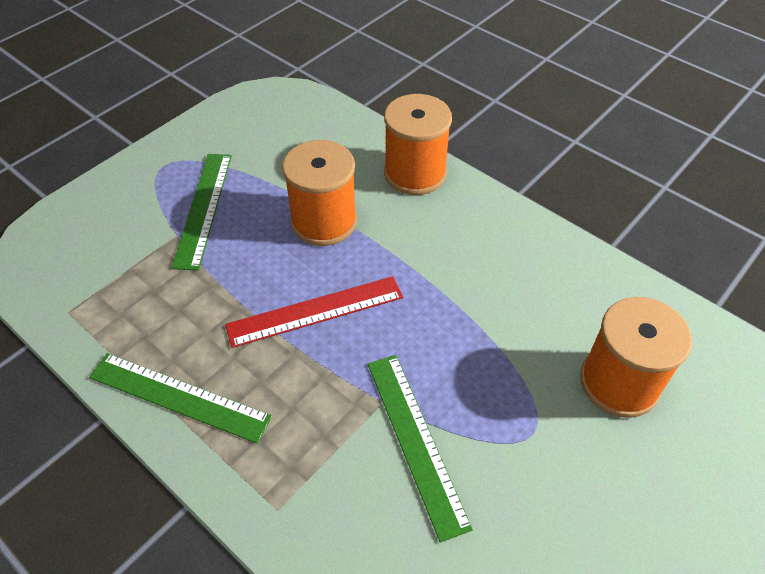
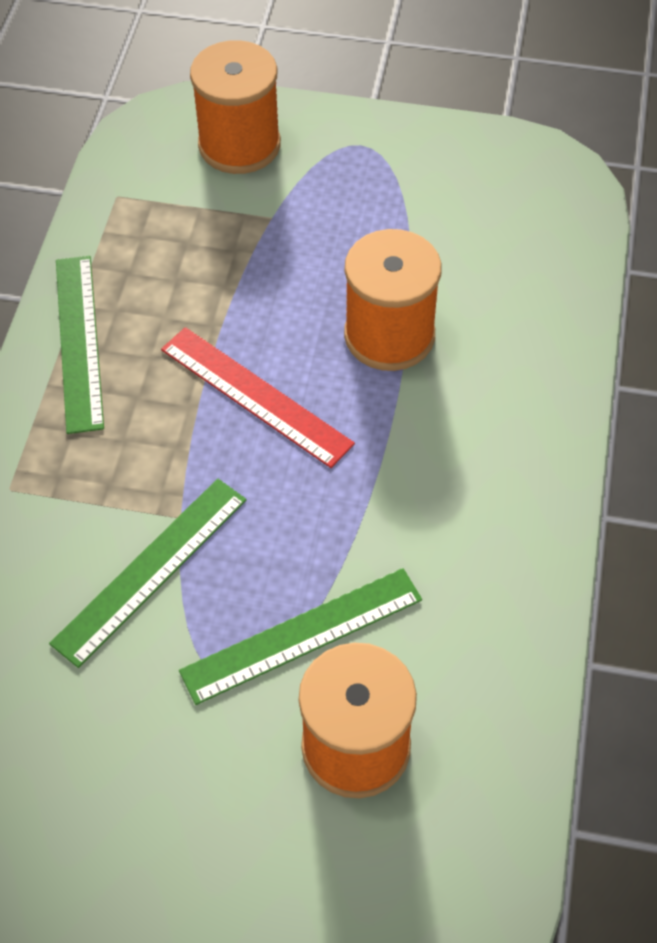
camera: 60 degrees right, 5 degrees up
(204, 208) = (325, 217): green ruler -> green ruler (302, 635)
(415, 173) = (541, 385): orange spool -> orange spool (239, 145)

